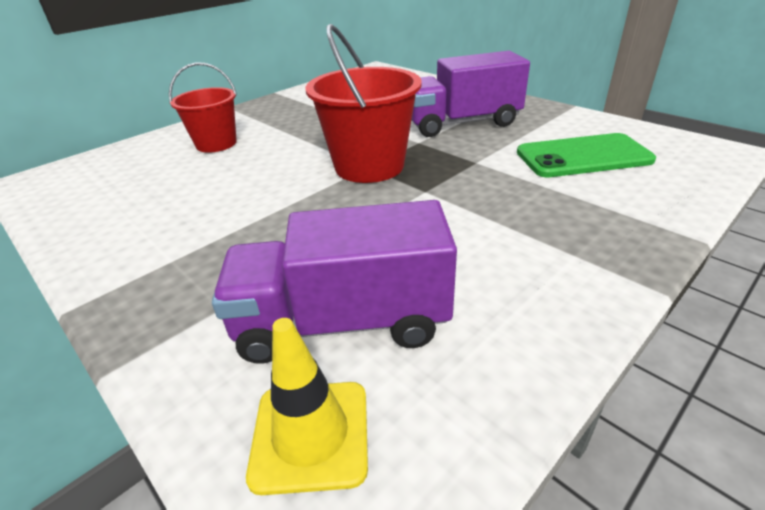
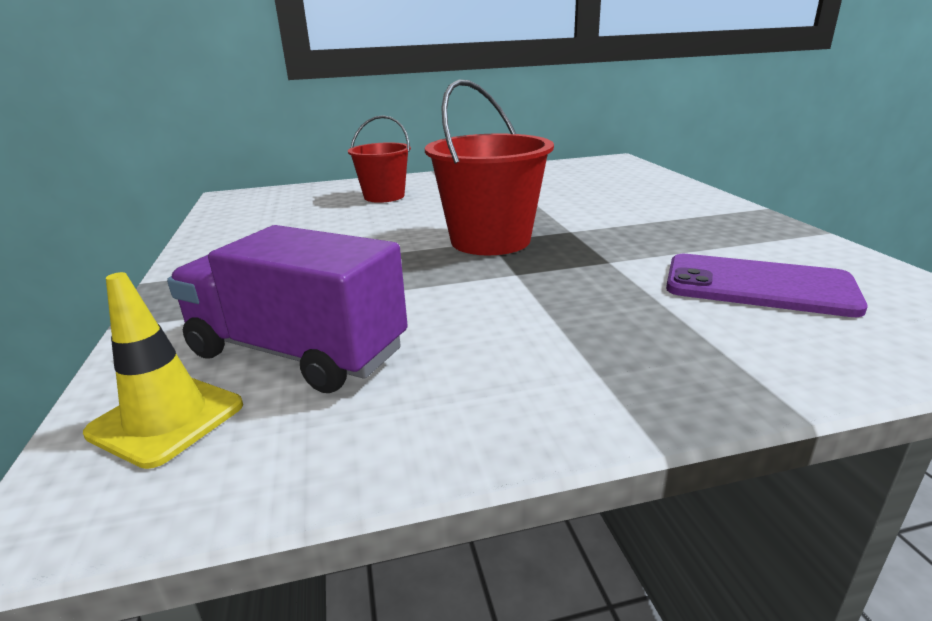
camera: 30 degrees right, 10 degrees down
(462, 123) = (644, 223): purple truck -> none
(583, 156) = (758, 286): green phone -> purple phone

